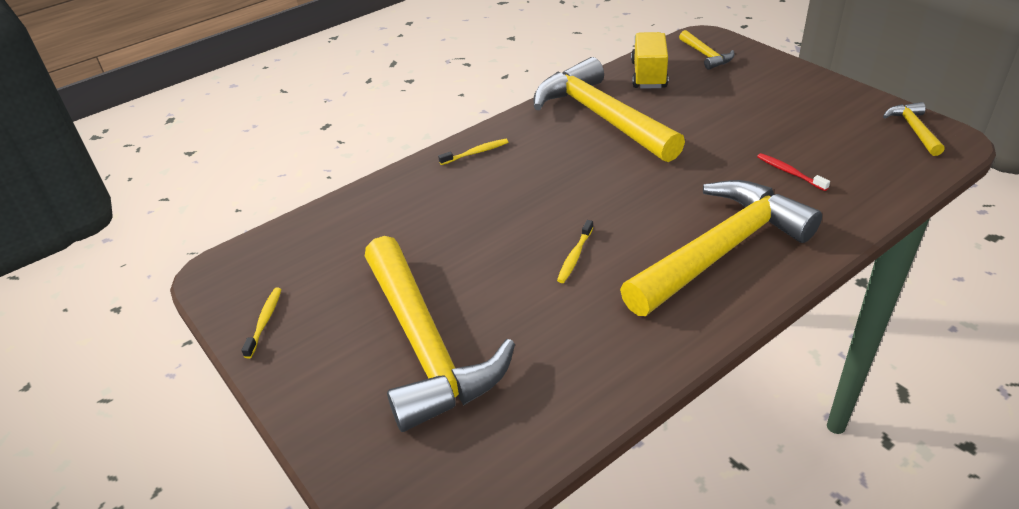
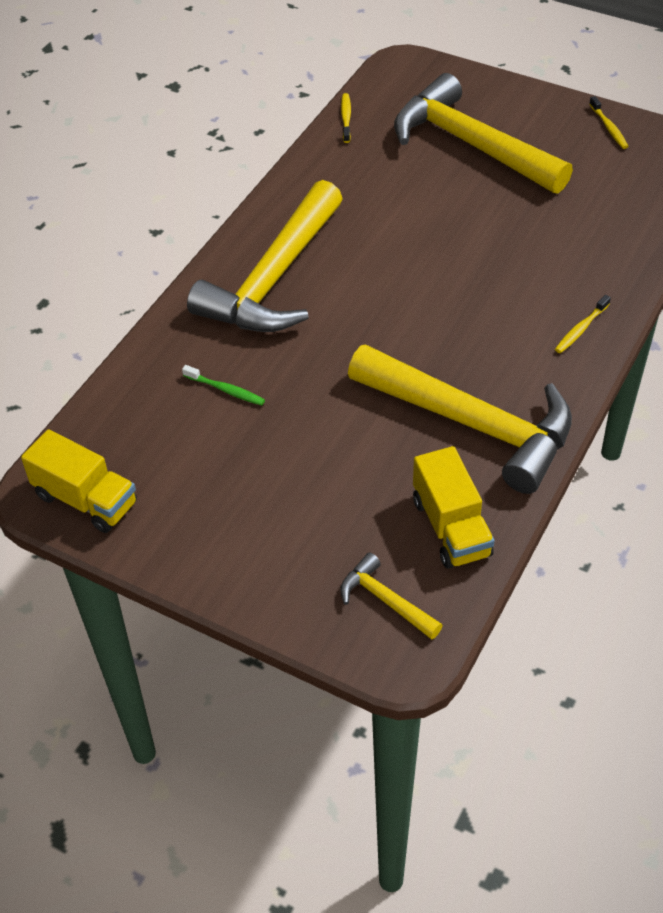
camera: 155 degrees right, 10 degrees up
(575, 256) = (400, 240): yellow toothbrush -> yellow toothbrush (346, 118)
(789, 172) = (225, 390): red toothbrush -> green toothbrush
(913, 129) = (86, 499): yellow hammer -> yellow truck

